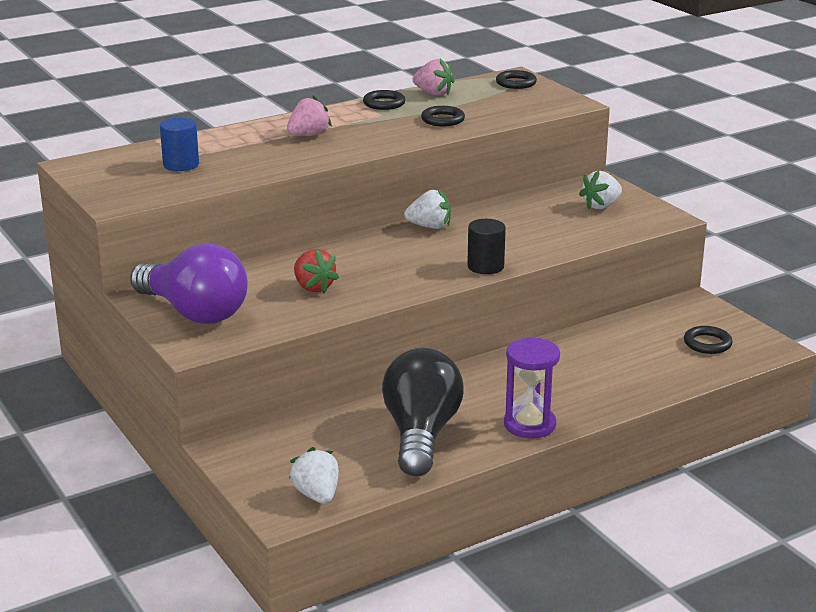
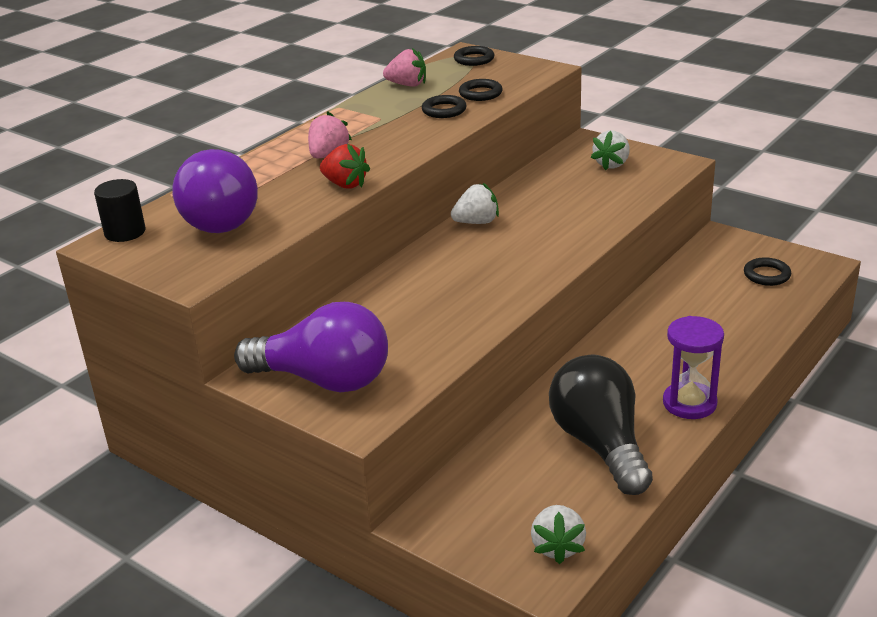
camera: 20 degrees left, 5 degrees up
(181, 165) = (224, 217): blue cylinder -> purple light bulb
(313, 287) = (423, 317): red strawberry -> red strawberry (345, 184)
(317, 495) = (557, 547): white strawberry -> white strawberry turned 135 degrees counterclockwise
(384, 103) = (370, 105): black ring -> black ring (480, 93)
(485, 266) = (567, 252): black cylinder -> black cylinder (125, 232)

